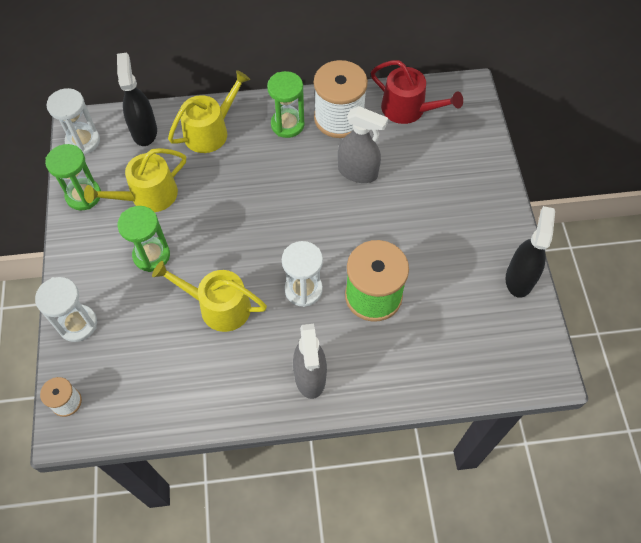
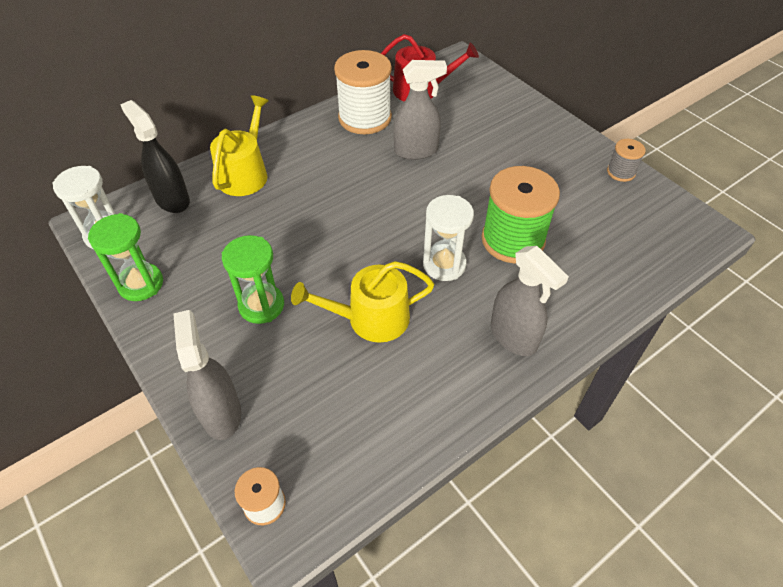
camera: 30 degrees left, 10 degrees down
(78, 324) = (221, 413): white hourglass -> grey spray bottle
(148, 196) = (218, 253): yellow watering can -> none
(287, 124) = (319, 140): green hourglass -> none
(519, 278) = (621, 172): black spray bottle -> grey spool

